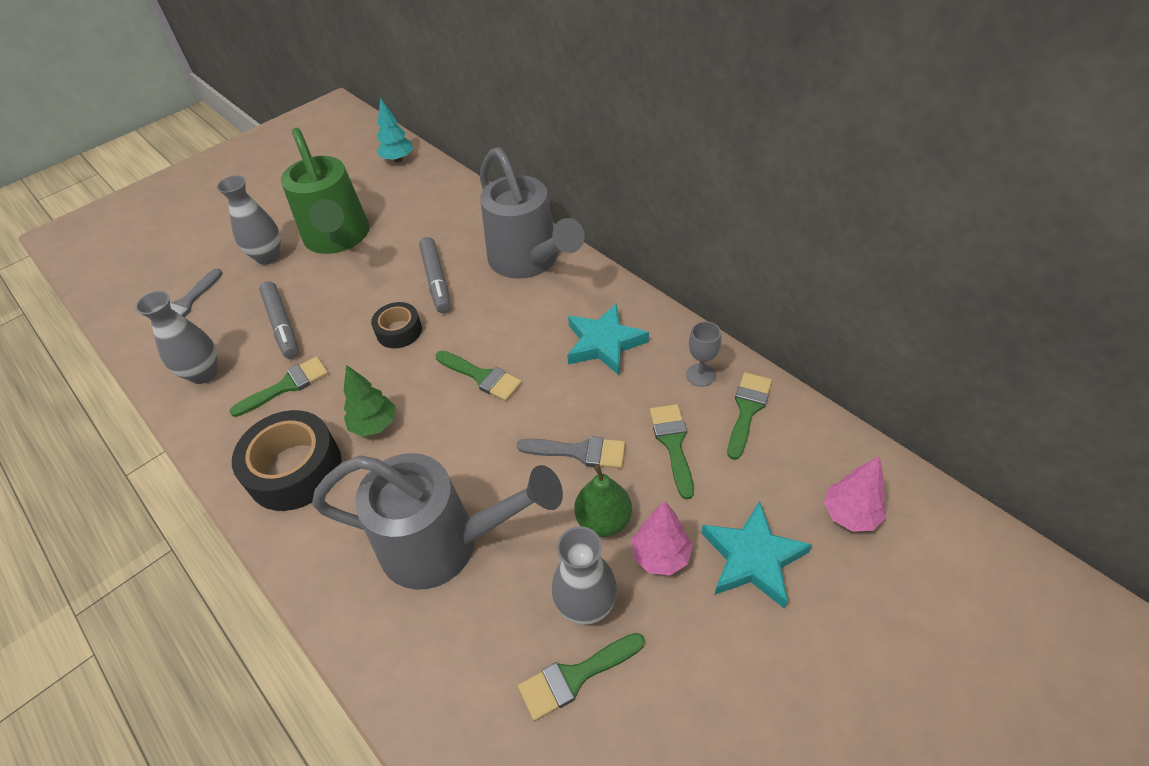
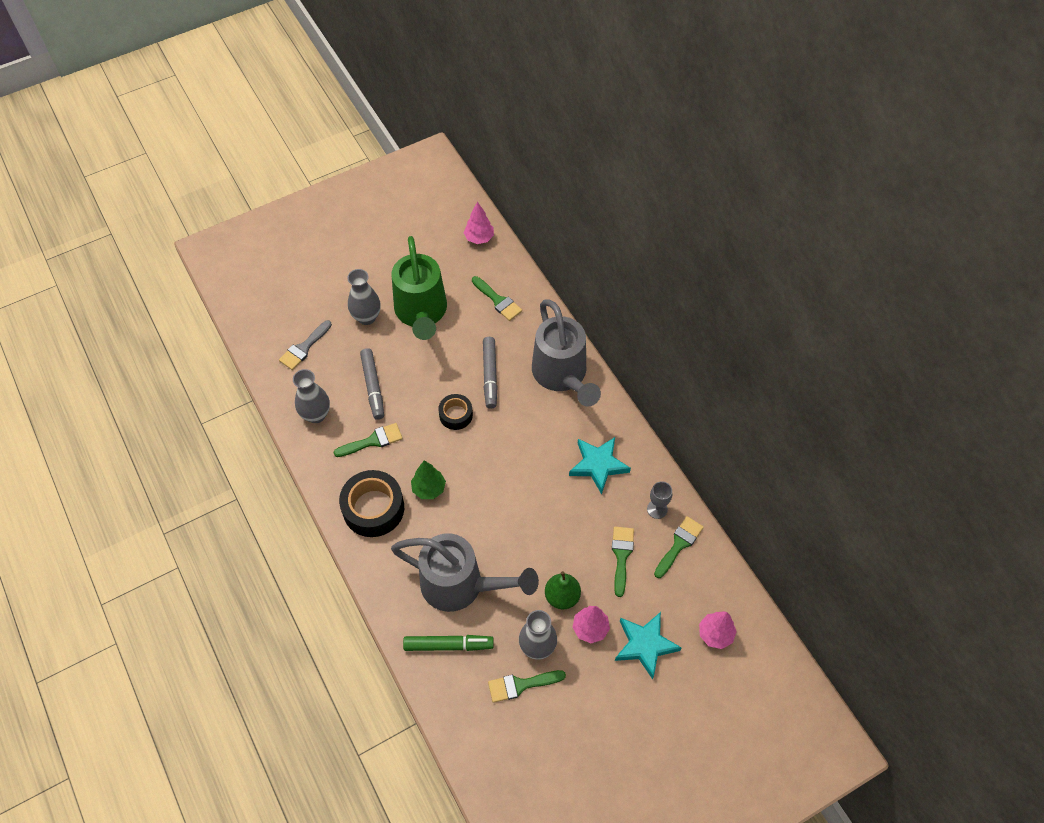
camera: 10 degrees right, 10 degrees up
(398, 159) = (479, 238): turquoise tree -> pink tree
(440, 642) = (448, 645): none -> green marker
(482, 377) = (507, 470): green brush -> green brush (498, 300)
(579, 452) = (559, 545): grey brush -> none

